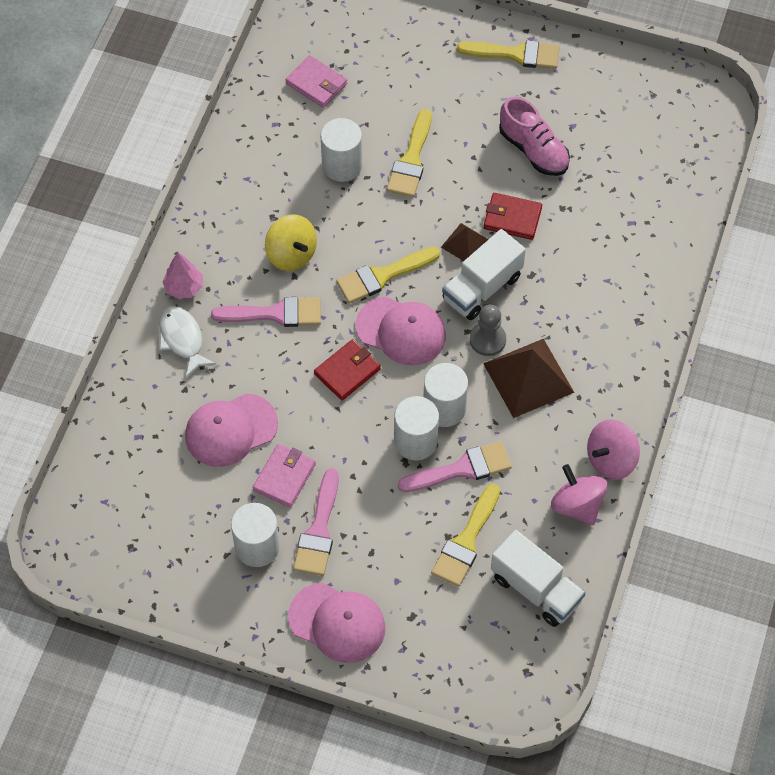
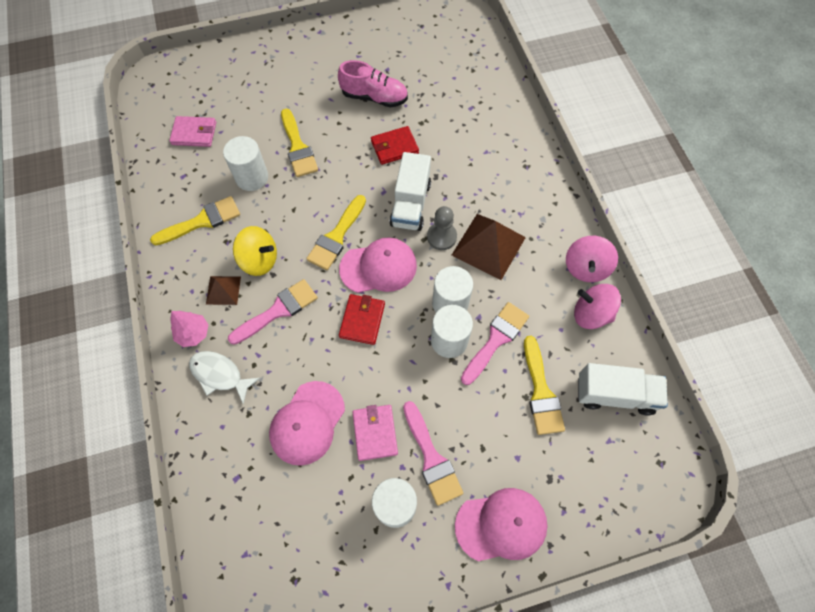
camera: 35 degrees left, 5 degrees up
(465, 243) = (376, 181): brown pyramid -> brown pyramid (223, 290)
(515, 54) = (317, 46): yellow brush -> yellow brush (201, 221)

